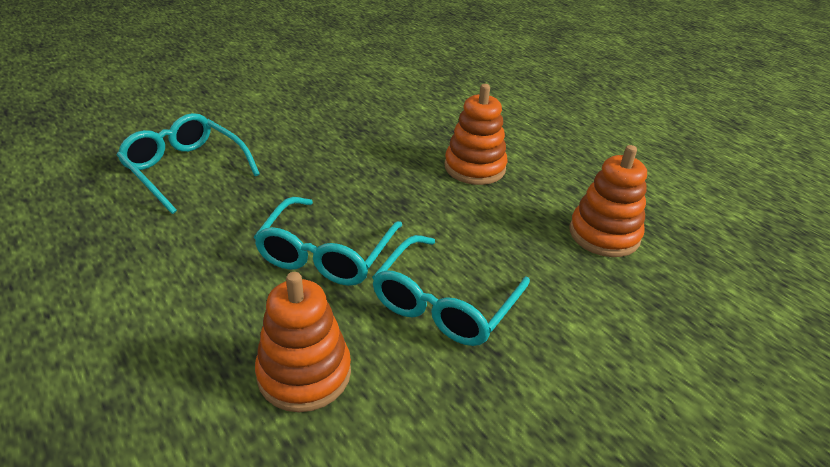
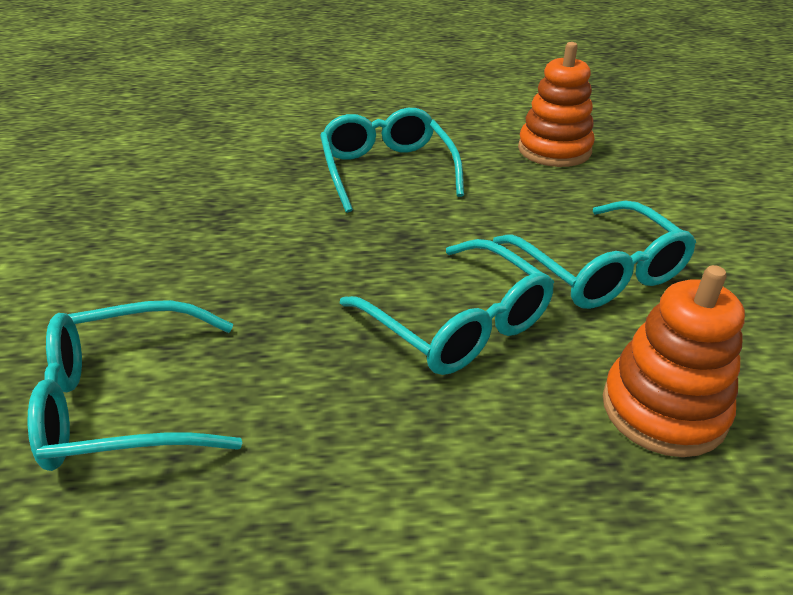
camera: 55 degrees left, 0 degrees up
(474, 168) = (387, 170): orange stacking toy -> turquoise glasses

